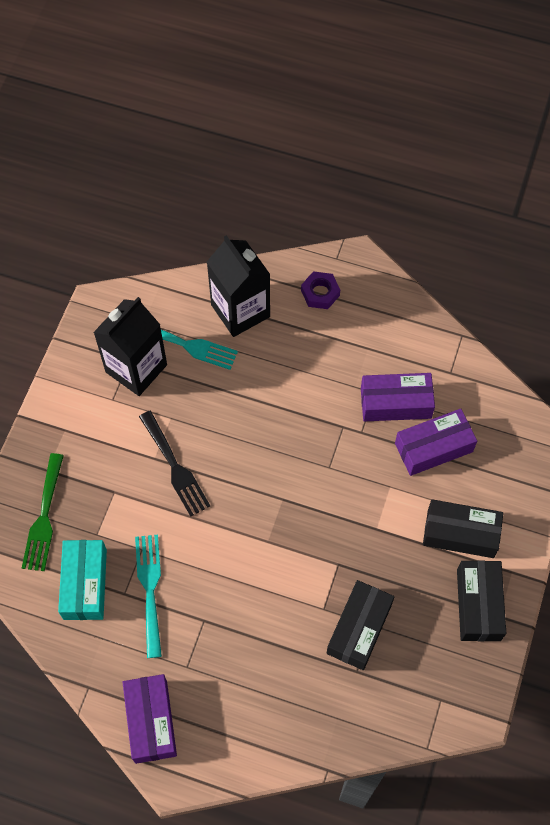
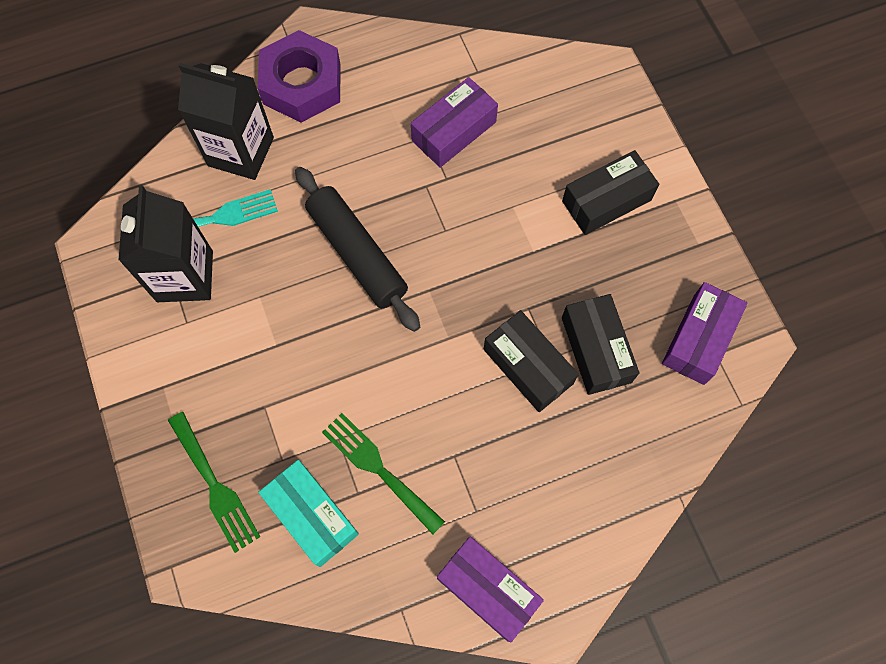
camera: 40 degrees left, 5 degrees up
(150, 589) = (378, 469): turquoise fork -> green fork
(175, 467) = (303, 338): black fork -> none
(257, 438) = (357, 254): none -> black rolling pin
(320, 293) = (302, 84): purple nut -> purple nut, size x1.95
(433, 447) = (520, 145): purple box -> purple box (698, 339)
(478, 605) = (674, 249): black box -> black box (528, 366)

